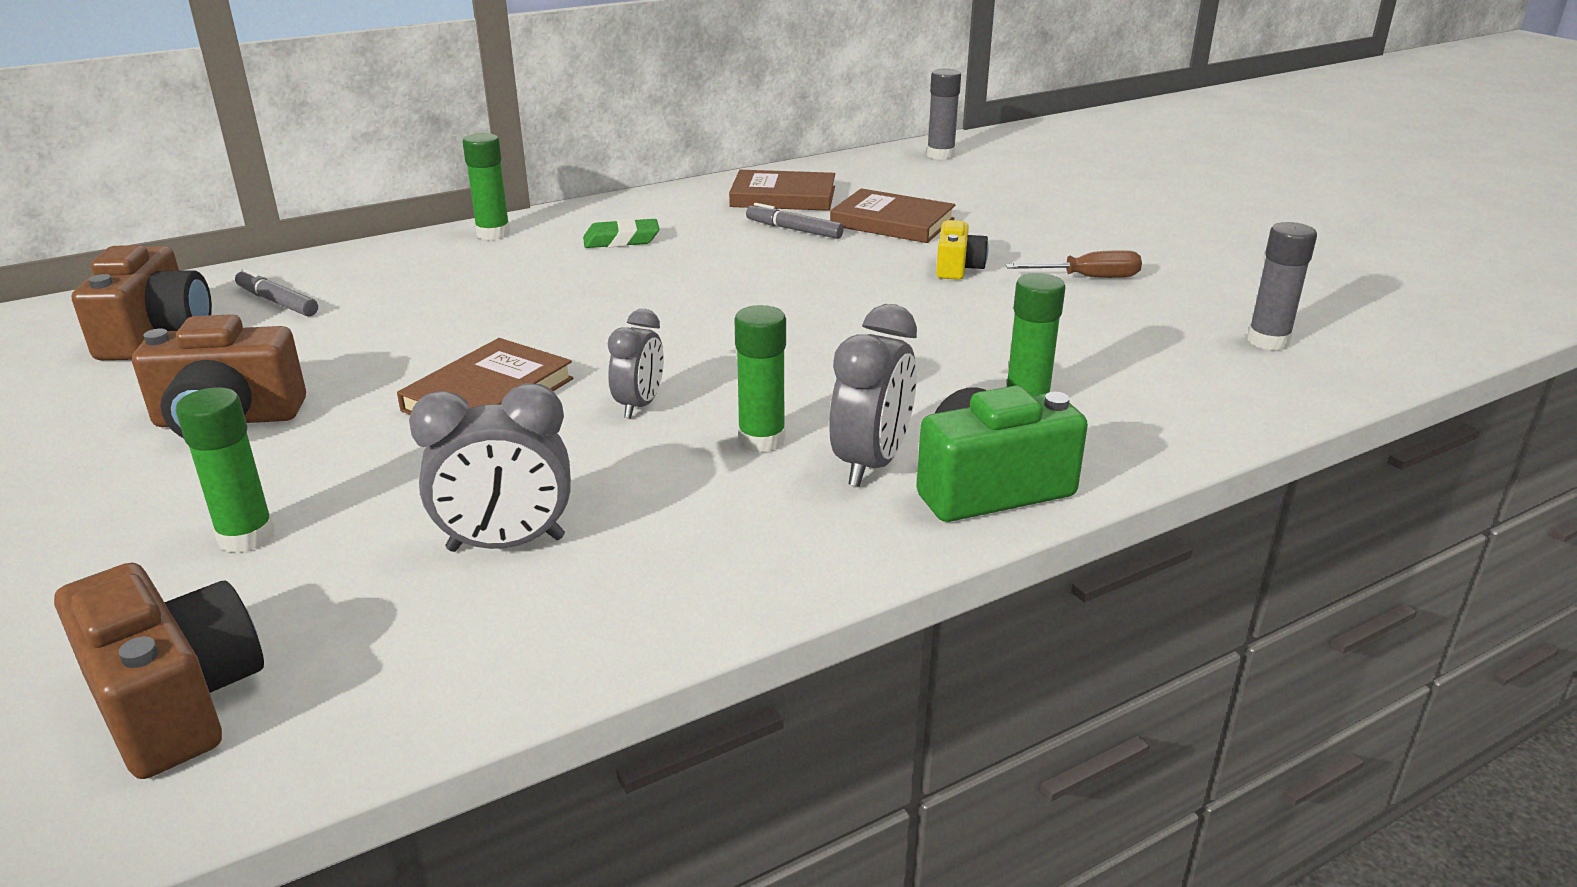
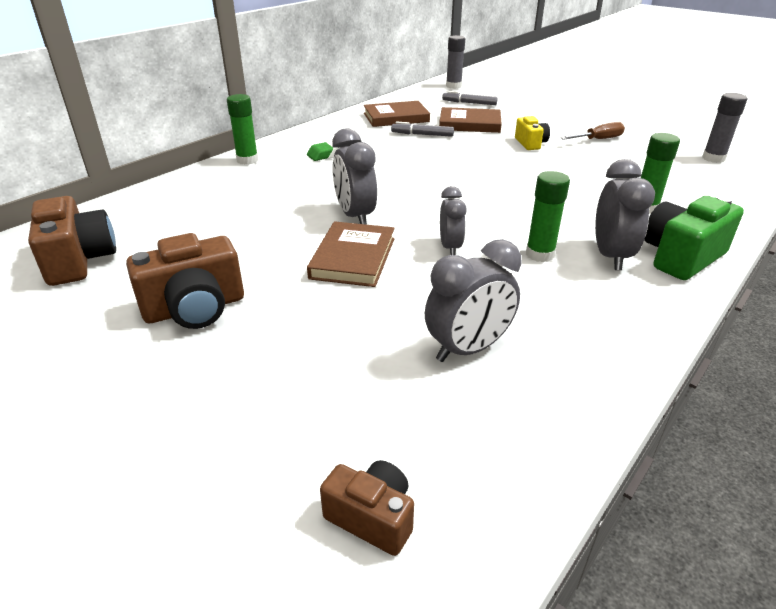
camera: 20 degrees left, 5 degrees up
(176, 702) = (372, 517): brown camera -> brown camera, size x0.59
(246, 537) = (294, 385): green glue stick -> none
(277, 302) = (146, 224): grey marker -> grey marker (469, 103)
(555, 337) = (355, 216): none -> grey clock

